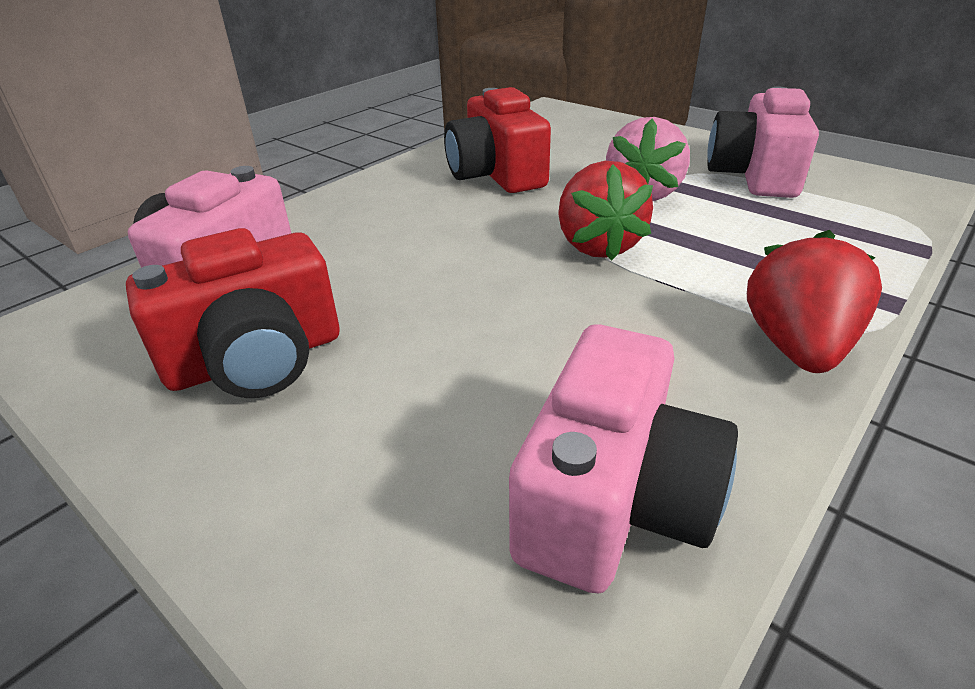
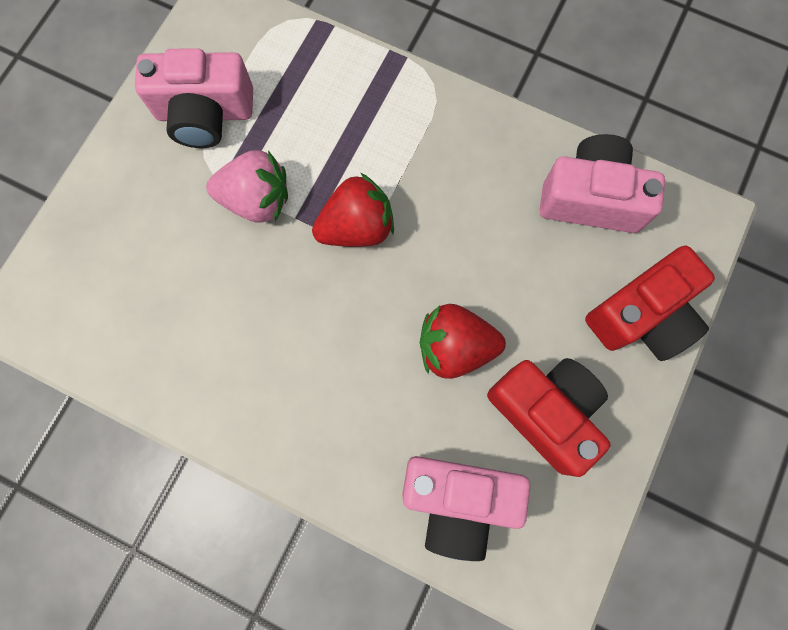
camera: 105 degrees left, 40 degrees up
(496, 174) = (230, 332): red camera -> red camera (641, 315)
(797, 347) = (455, 113): red strawberry -> red strawberry (455, 347)

